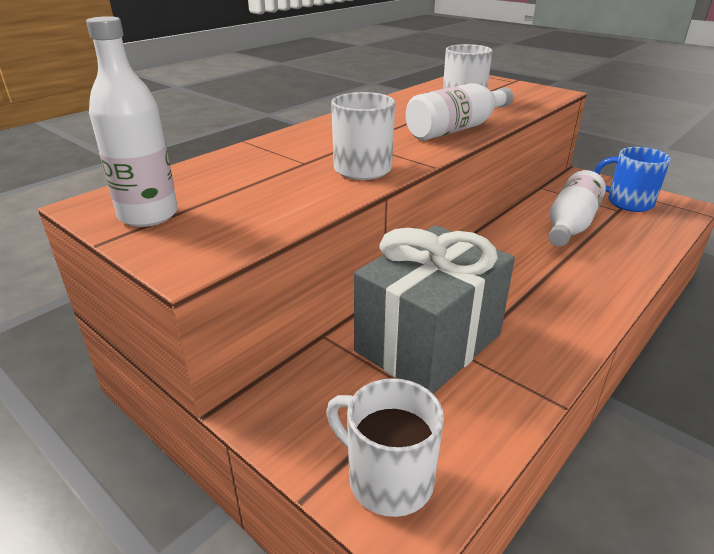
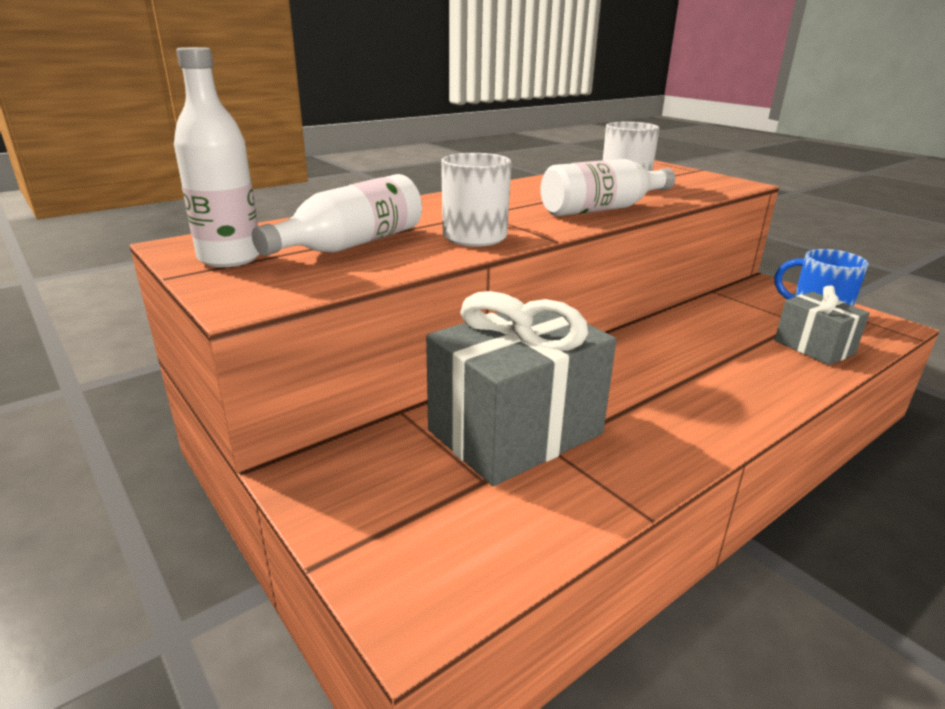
camera: 10 degrees right, 5 degrees down
(387, 479) = (412, 561): white mug -> none
(571, 224) = (734, 331): white bottle -> white bottle (352, 244)
(636, 232) = (814, 347): none -> grey gift

